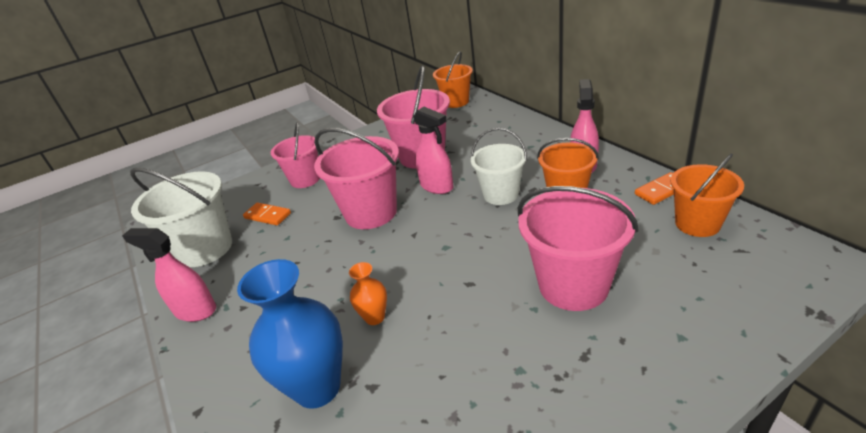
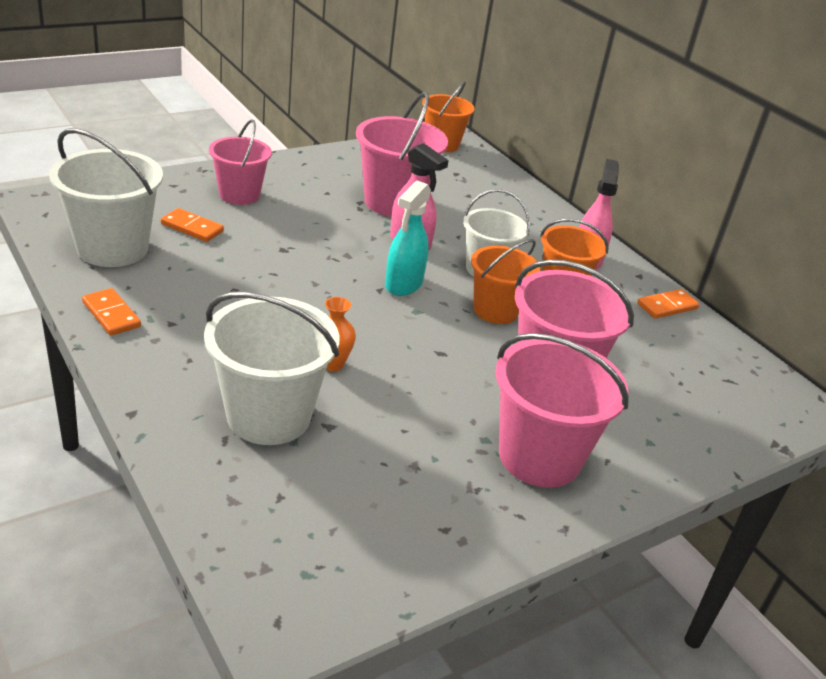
camera: 10 degrees left, 0 degrees up
(195, 310) = (111, 314): pink spray bottle -> orange domino
(317, 388) = (269, 416): blue vase -> white bucket
(371, 212) = (327, 254): pink bucket -> pink bucket (539, 457)
(433, 225) = (403, 284): none -> turquoise spray bottle
(697, 223) = (695, 347): orange bucket -> orange bucket (495, 310)

